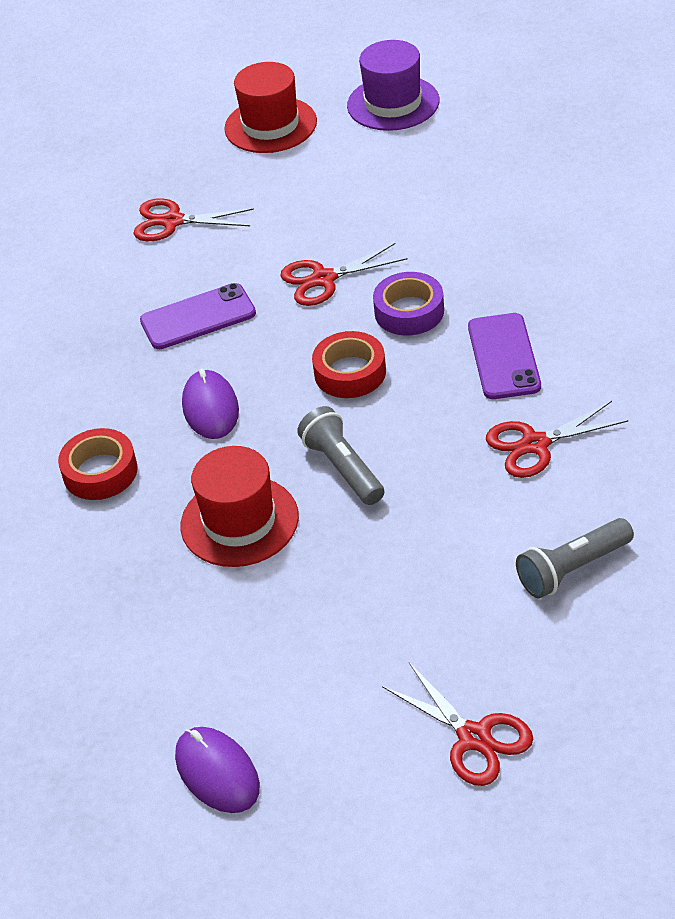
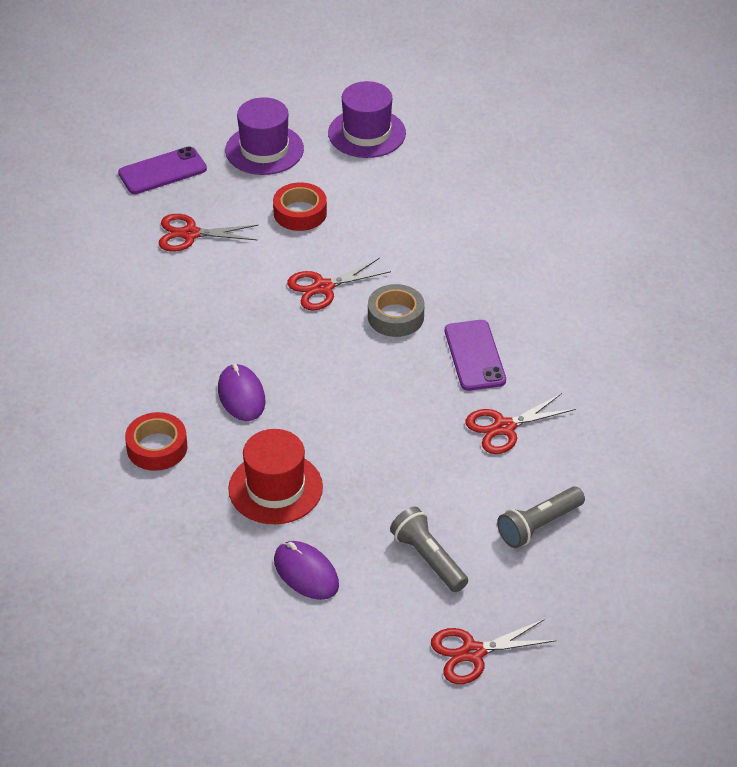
camera: 10 degrees left, 0 degrees up
(198, 317) = (222, 318): purple phone -> purple phone (162, 171)
(217, 772) = (280, 681): purple mouse -> purple mouse (306, 573)
(270, 125) = (264, 150): red hat -> purple hat
(343, 468) = (354, 445): grey flashlight -> grey flashlight (428, 558)
(350, 372) = (352, 367): red tape -> red tape (300, 213)
(409, 311) = (395, 317): purple tape -> grey tape
(474, 737) = (473, 653): red scissors -> red scissors turned 120 degrees clockwise

